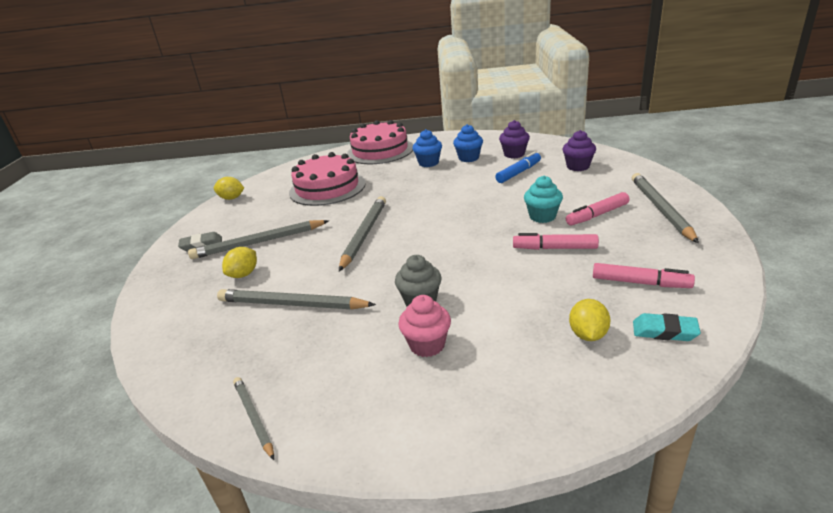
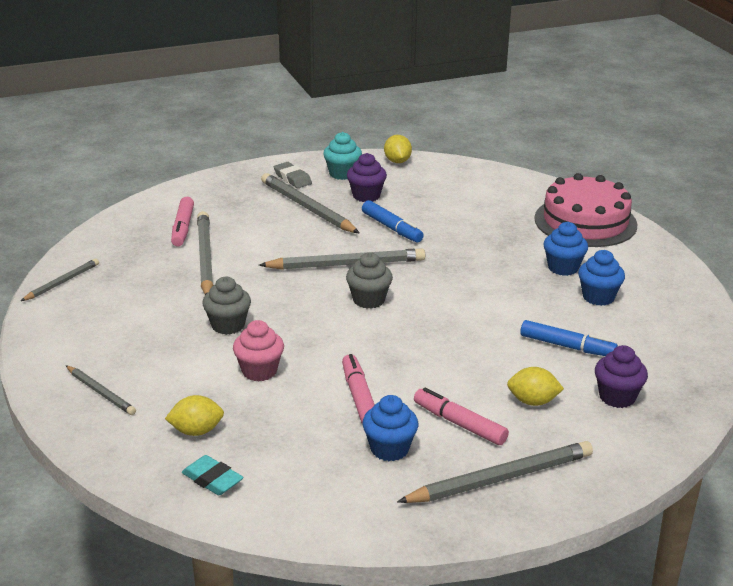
camera: 65 degrees right, 0 degrees up
(244, 274) = (246, 218): yellow lemon -> yellow lemon (533, 401)
(327, 188) = (450, 212): pink cake -> none
(327, 211) = (391, 228): none -> blue marker
(423, 230) = (369, 300): none -> grey cupcake
(427, 345) = (161, 342): pink cupcake -> pink cupcake (259, 371)
(504, 397) = (101, 392): none -> grey pencil
(514, 154) = (634, 334): purple cupcake -> purple cupcake (366, 196)
(542, 216) = (437, 380): turquoise cupcake -> turquoise cupcake (342, 174)
(624, 243) = (389, 449): none -> blue cupcake
(640, 283) = (301, 462): pink marker -> pink marker (183, 228)
(664, 331) = (212, 480): turquoise eraser -> turquoise eraser turned 45 degrees counterclockwise

